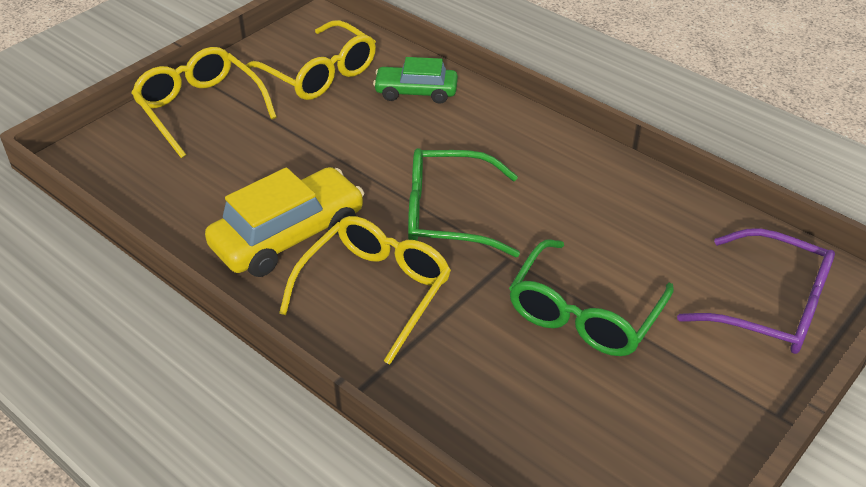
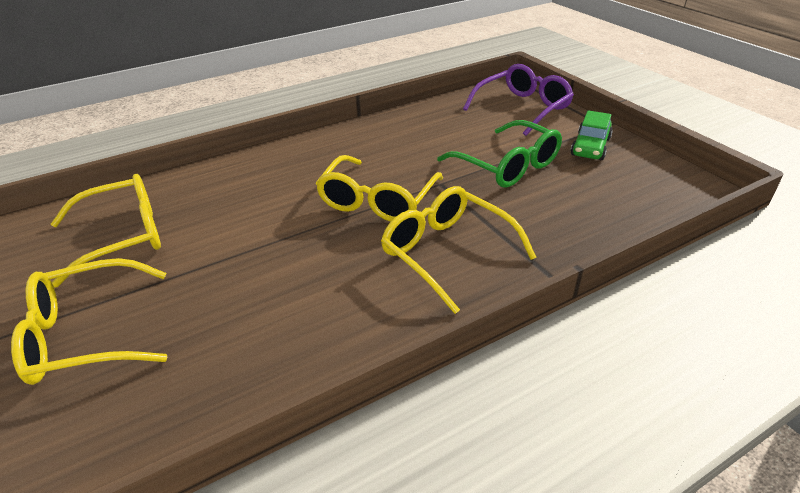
camera: 70 degrees left, 5 degrees down
(288, 236) = (349, 294): yellow car -> none
(416, 92) = (210, 187): green car -> green car (590, 147)
(449, 215) = (378, 200): green glasses -> yellow glasses

